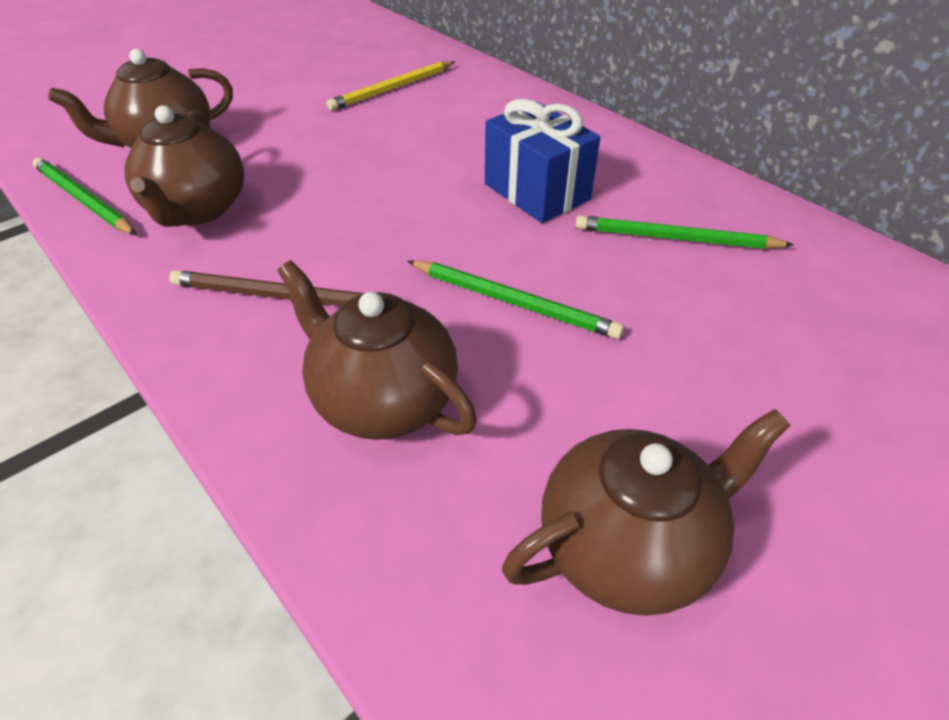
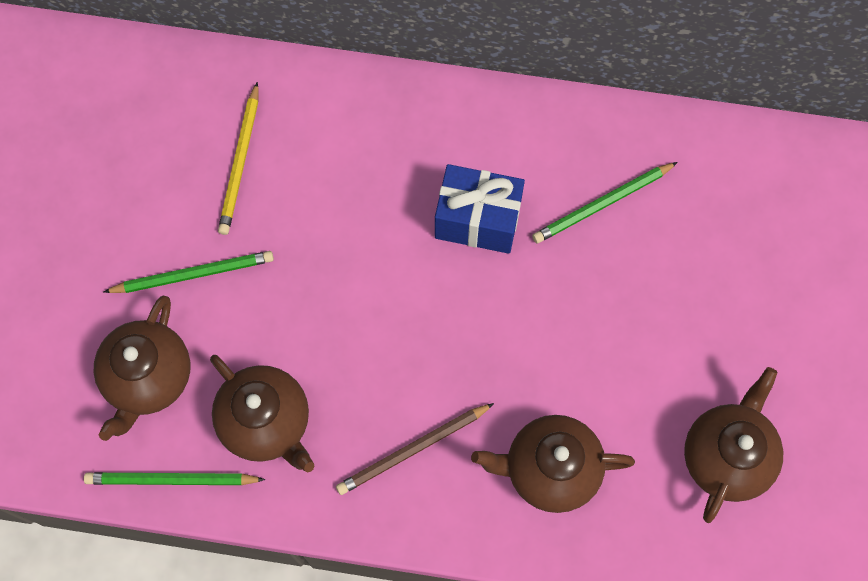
camera: 40 degrees left, 25 degrees up
(513, 302) = (553, 342): green pencil -> green pencil (193, 274)

